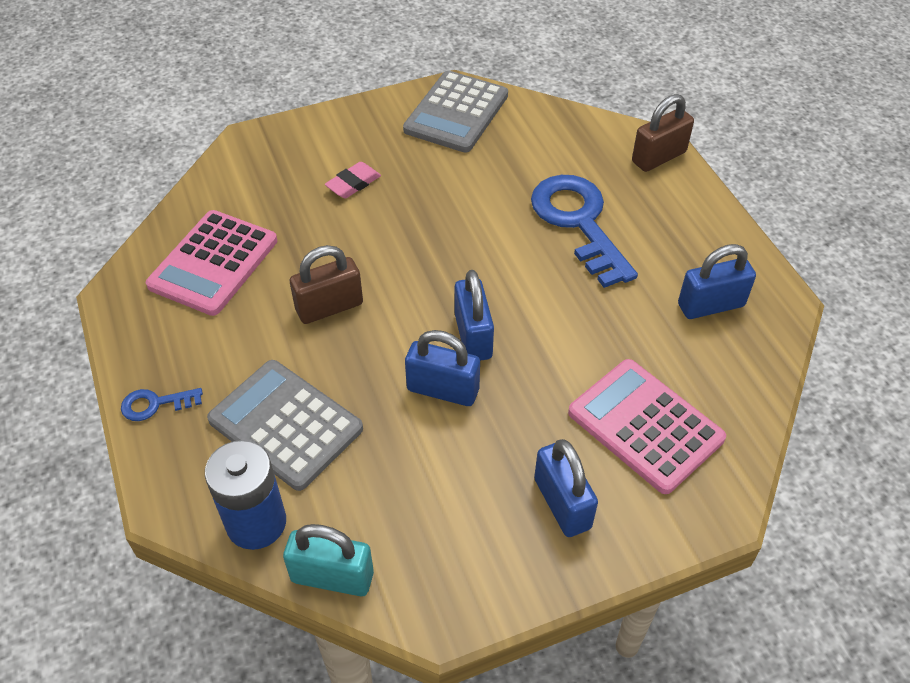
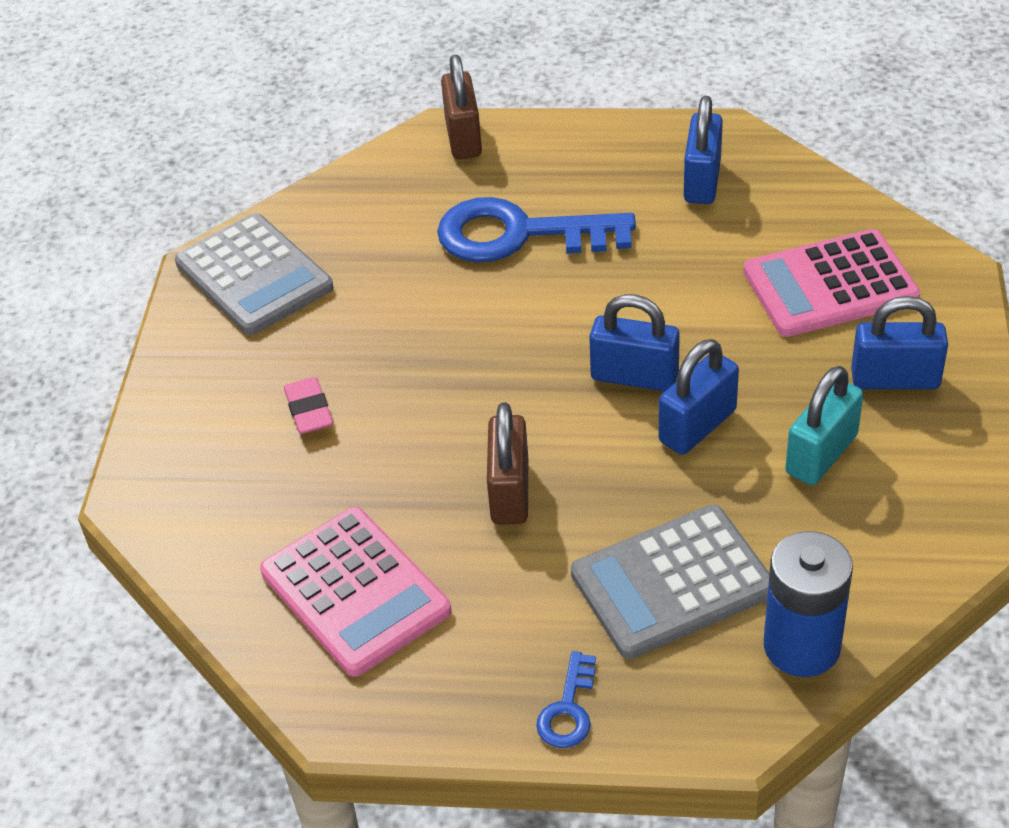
camera: 60 degrees left, 5 degrees down
(332, 577) = (904, 594): turquoise padlock -> turquoise padlock (821, 454)

